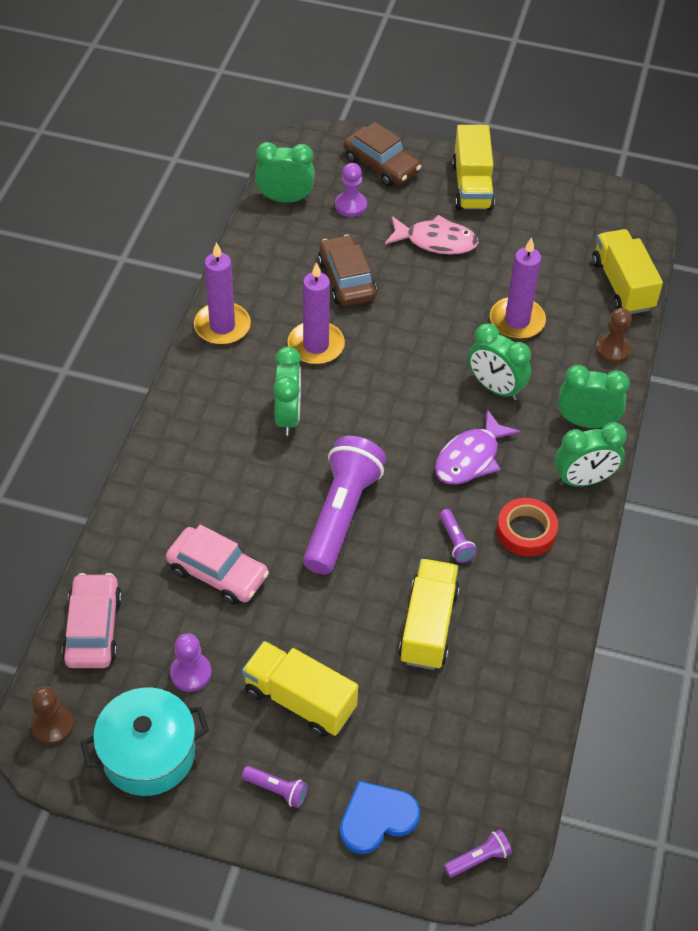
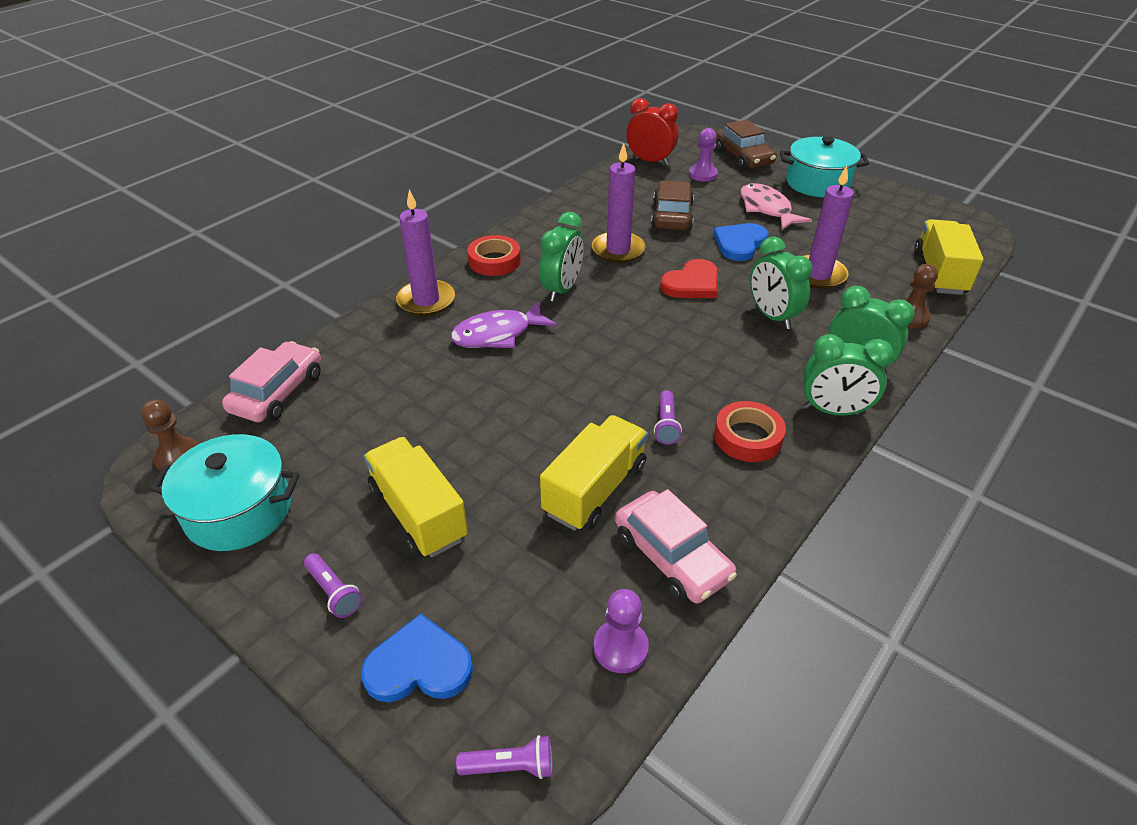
camera: 25 degrees right, 10 degrees down
(191, 673) = (333, 455): purple pawn -> purple pawn (620, 647)
(200, 399) = (494, 261): none -> red tape
(218, 572) = (418, 383): pink car -> pink car (672, 556)
(222, 326) = (546, 221): purple candle -> purple candle (426, 300)
(285, 199) = (650, 161): green clock -> red clock
(341, 515) = (564, 371): purple flashlight -> none
(407, 369) = (692, 283): none -> red heart
(429, 300) = (740, 243): none -> blue heart
(436, 241) = (766, 209): pink fish -> pink fish turned 150 degrees counterclockwise
(470, 458) = (718, 362): purple fish -> purple fish (497, 334)
(471, 186) = (817, 183): yellow truck -> turquoise pot

